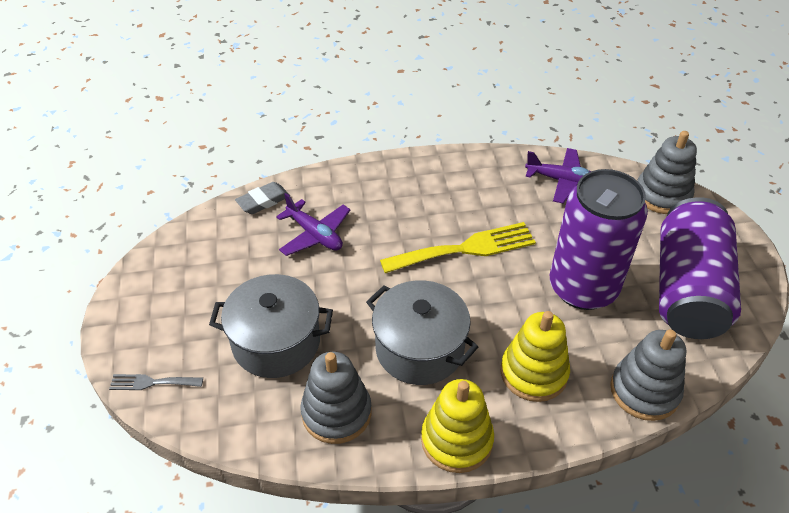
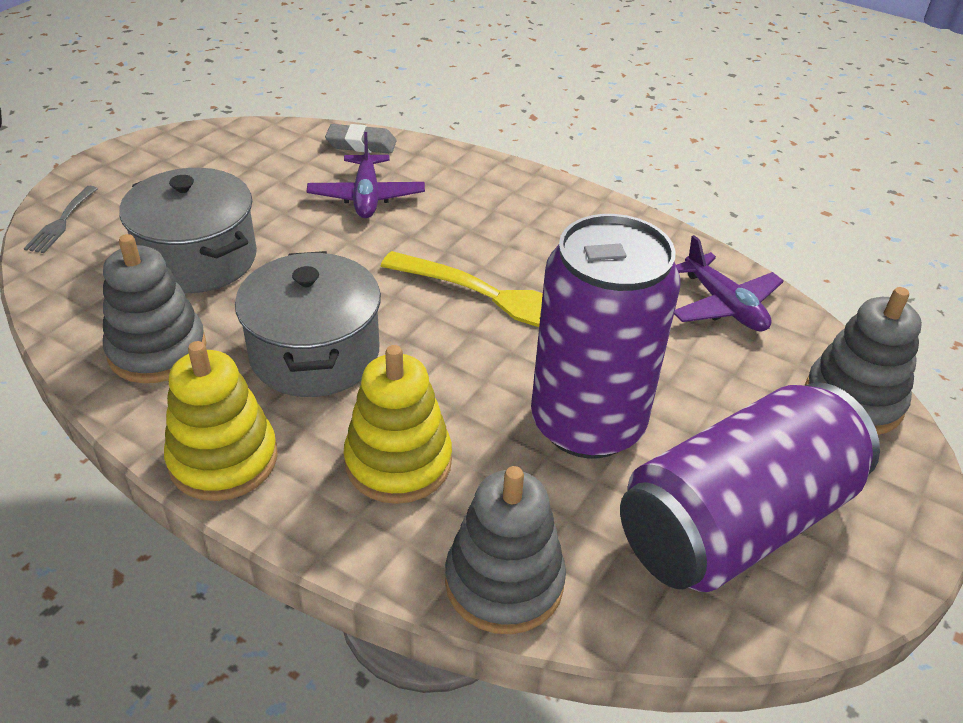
camera: 40 degrees right, 5 degrees down
(152, 382) = (61, 222): grey fork -> grey fork turned 120 degrees counterclockwise

